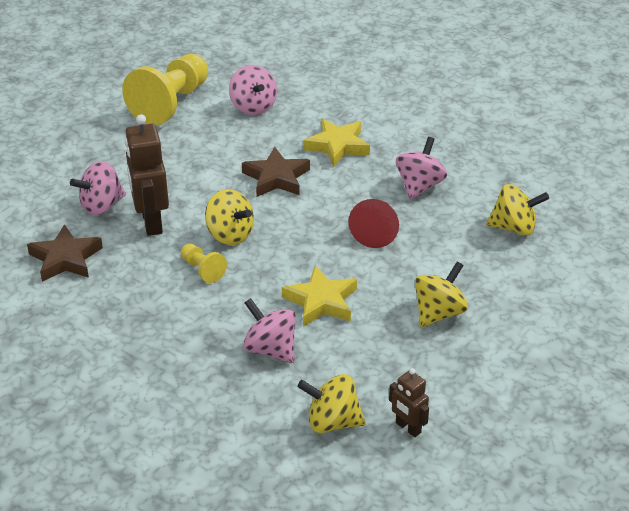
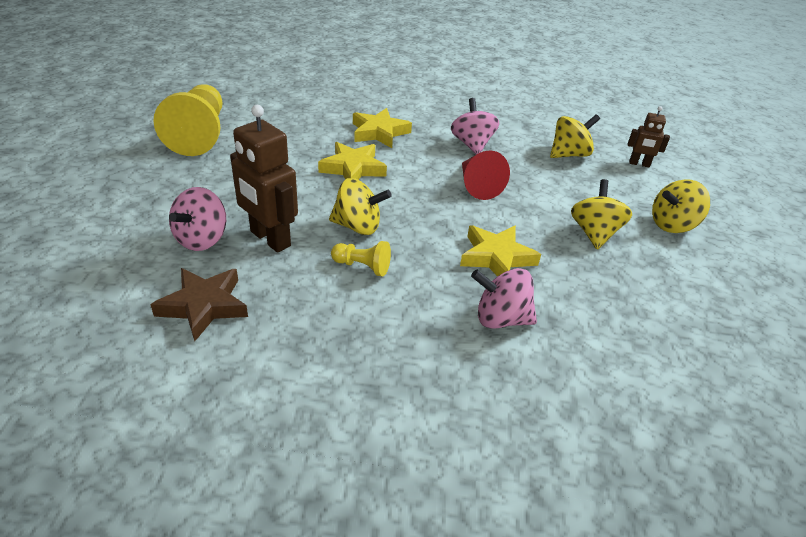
camera: 35 degrees left, 0 degrees up
(253, 106) = (279, 121): pink spinning top -> none
(276, 178) = (353, 168): brown star -> yellow star
(332, 422) = (627, 367): yellow spinning top -> yellow spinning top (672, 225)
(408, 428) = (689, 343): brown robot -> brown robot (639, 164)

